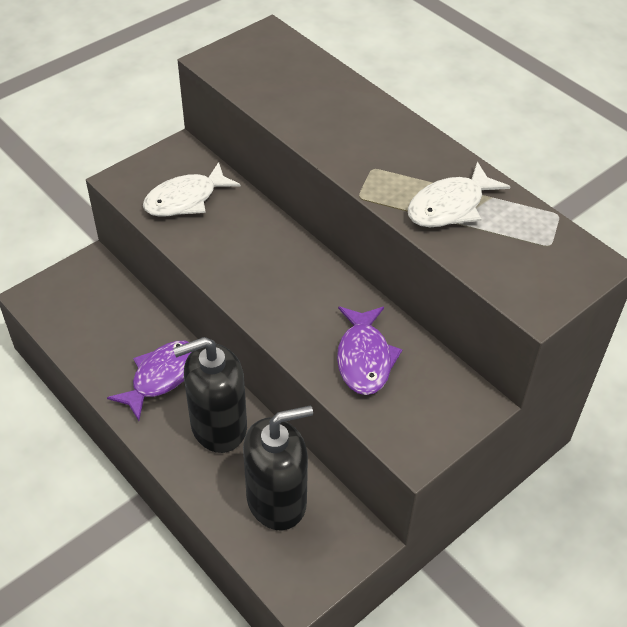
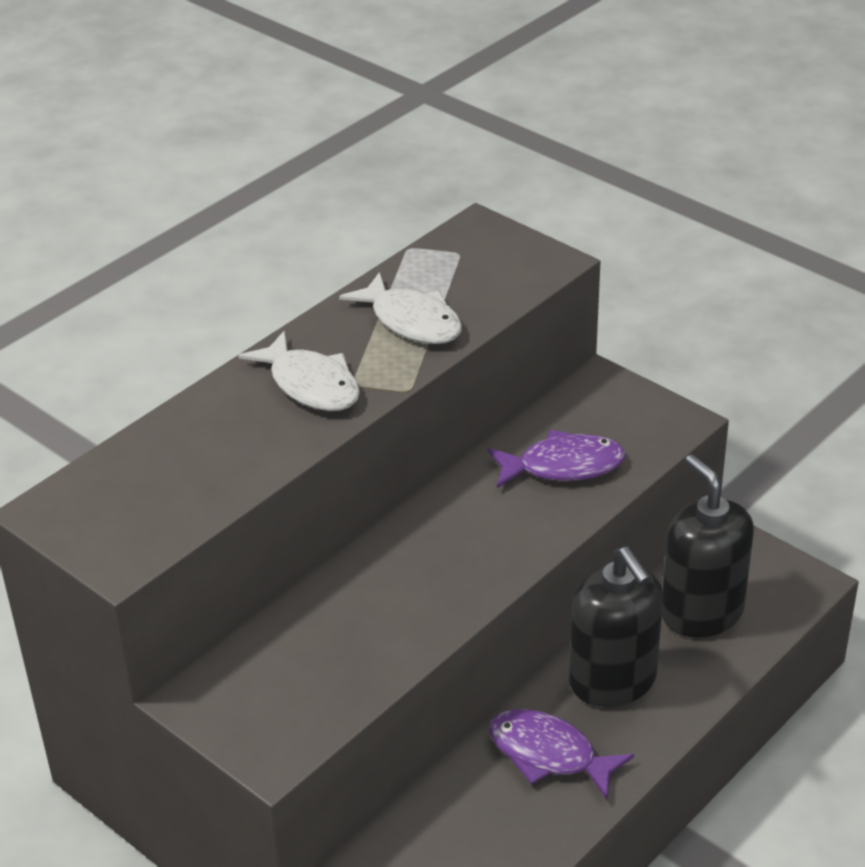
camera: 95 degrees left, 10 degrees down
(185, 199) = (309, 670): white fish -> white fish (310, 384)

